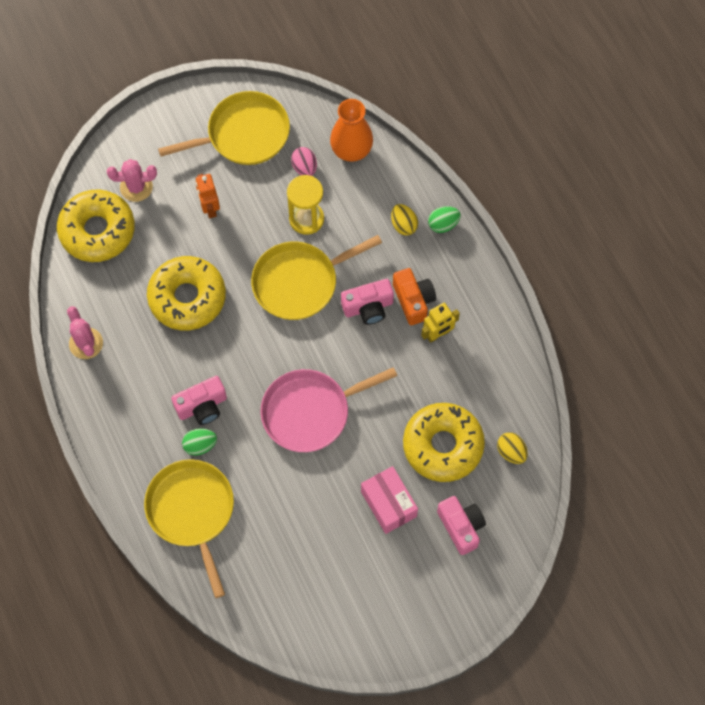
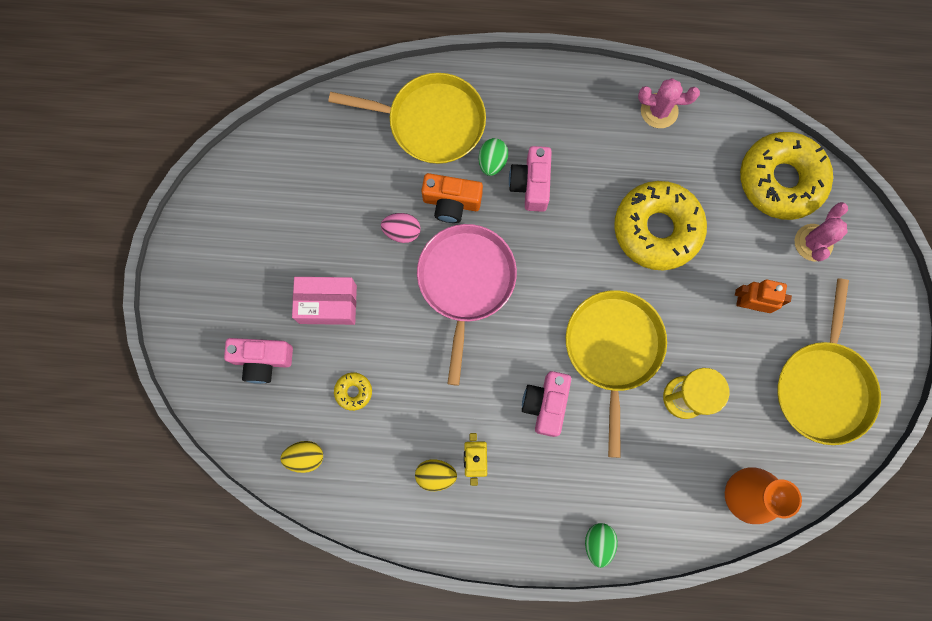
camera: 120 degrees right, 10 degrees up
(304, 168) = (748, 430): pink egg -> pink egg (402, 231)
(403, 225) = (621, 498): yellow egg -> yellow egg (436, 475)
(413, 300) = (527, 456): orange camera -> orange camera (451, 202)
(443, 445) = (353, 392): yellow donut -> yellow donut, size x0.41

